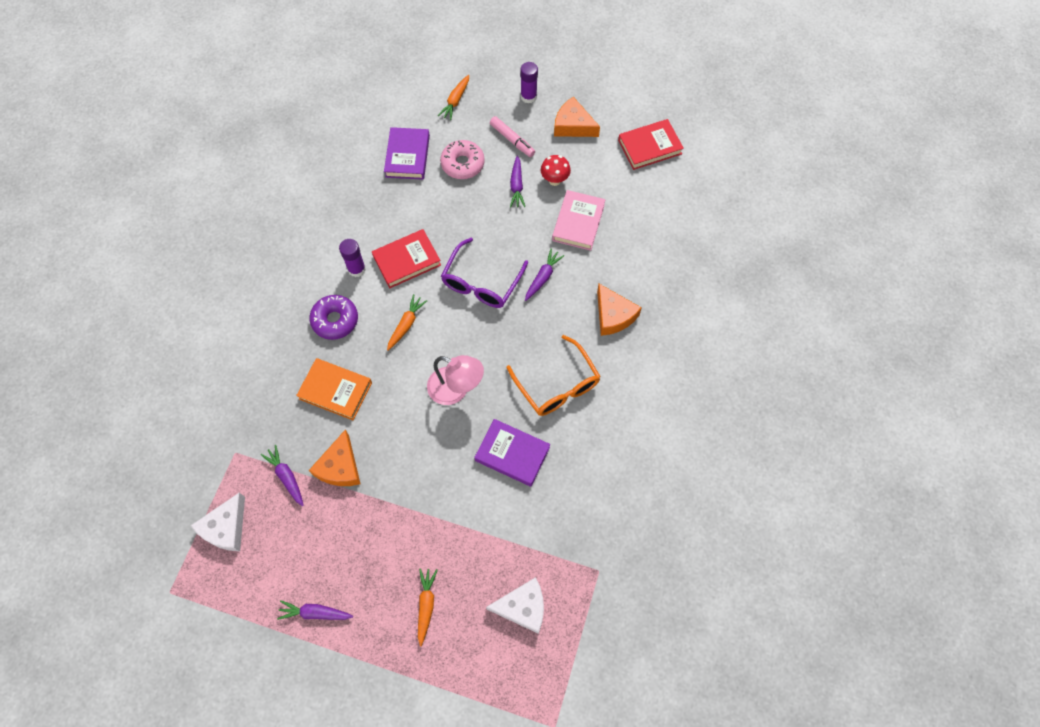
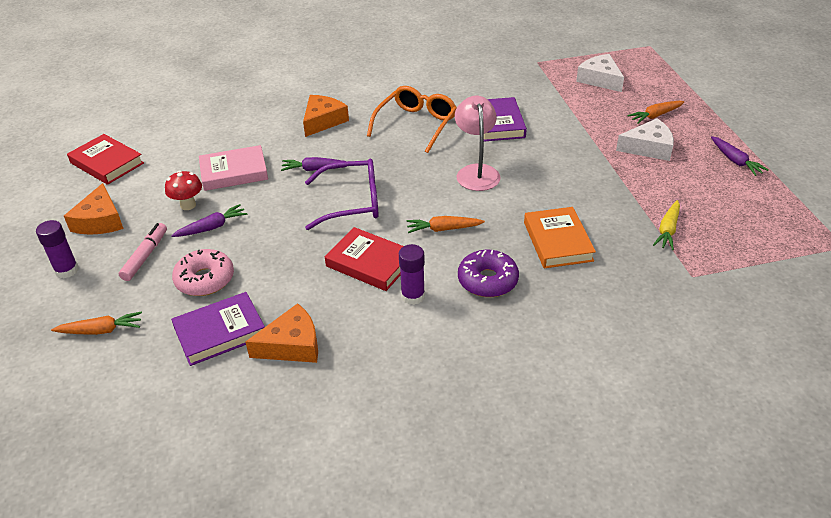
camera: 120 degrees left, 25 degrees down
(226, 528) = (754, 243): white cheese -> white cheese (648, 148)
(286, 477) = (667, 230): purple carrot -> yellow carrot
(340, 467) = (619, 203): orange cheese -> orange cheese (292, 345)

